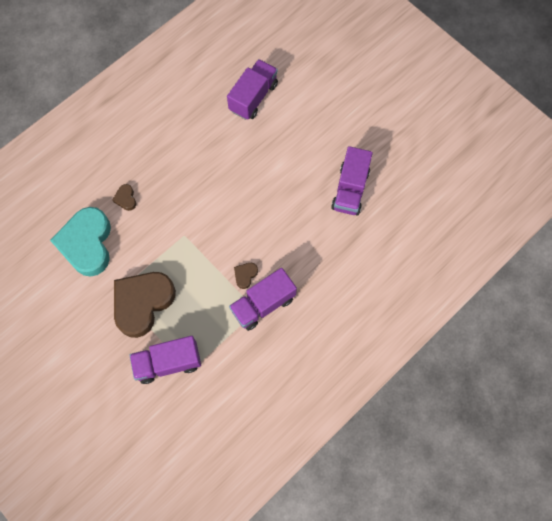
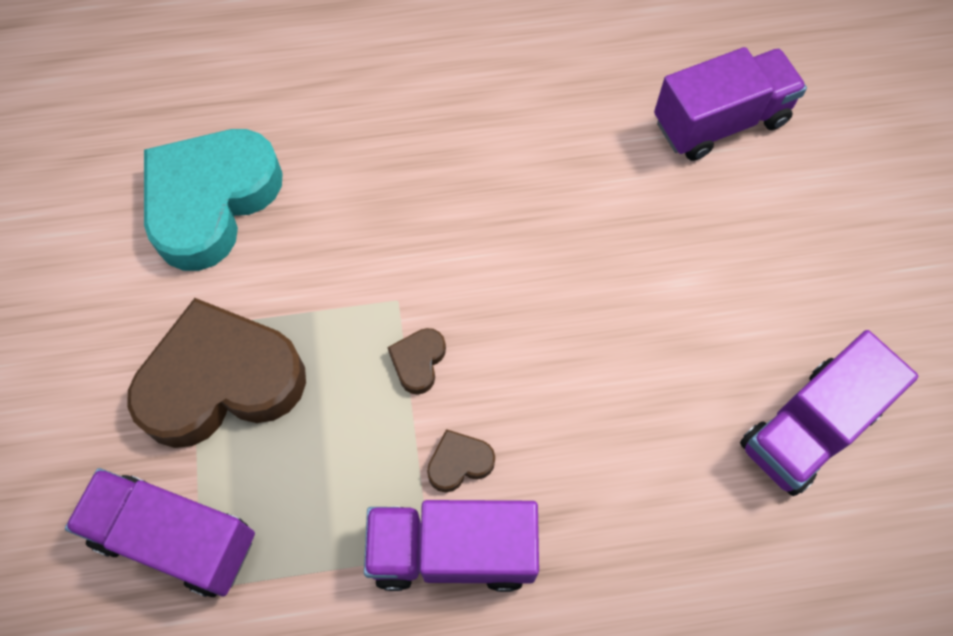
camera: 35 degrees right, 5 degrees down
(126, 198) = (342, 164): brown heart -> brown heart (418, 362)

